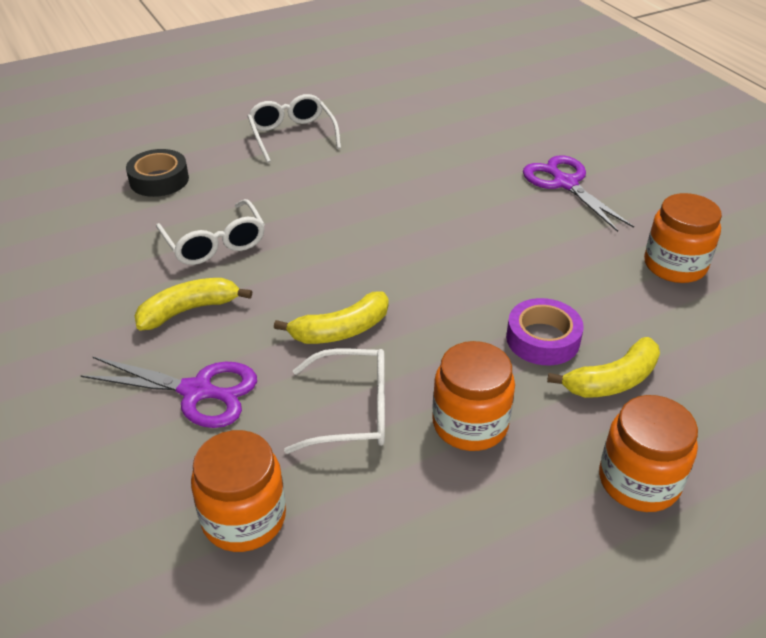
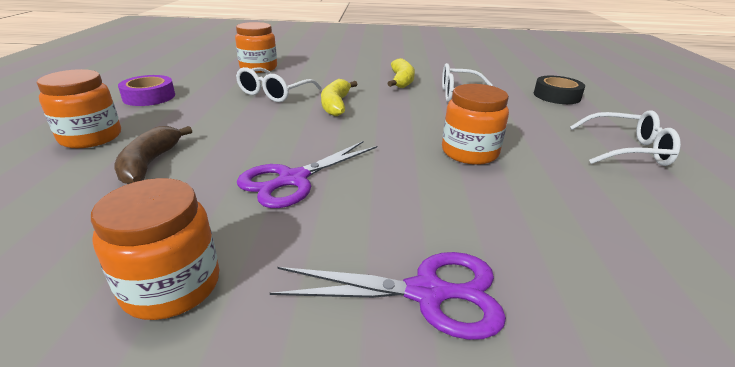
camera: 120 degrees right, 10 degrees down
(197, 391) = (339, 73): purple scissors -> purple scissors (292, 180)
(470, 424) = (215, 112): orange jar -> orange jar (469, 152)
(542, 339) = (227, 156): purple tape -> purple tape (149, 97)
(612, 380) = (150, 163): yellow banana -> brown banana

